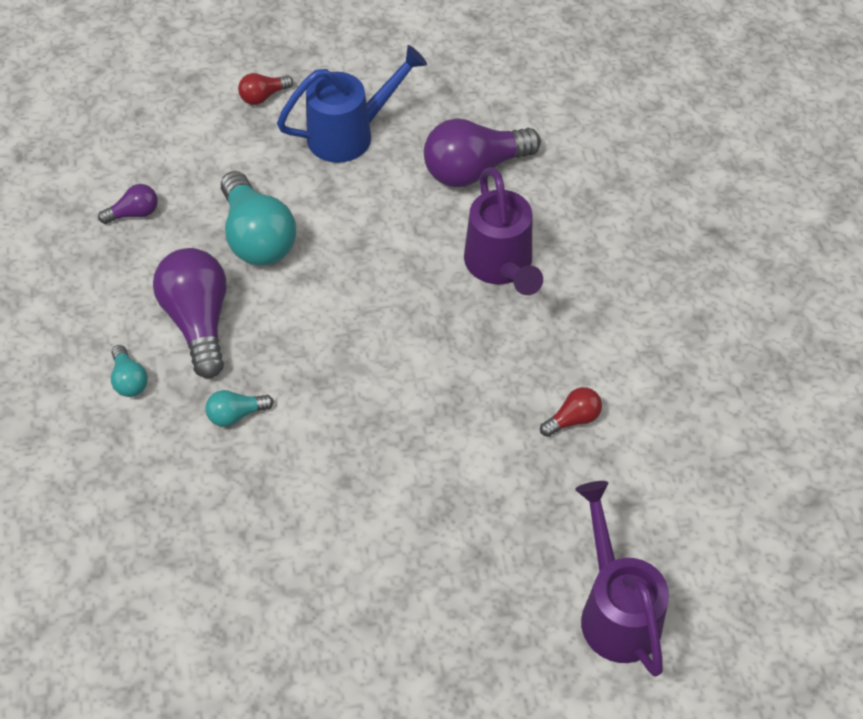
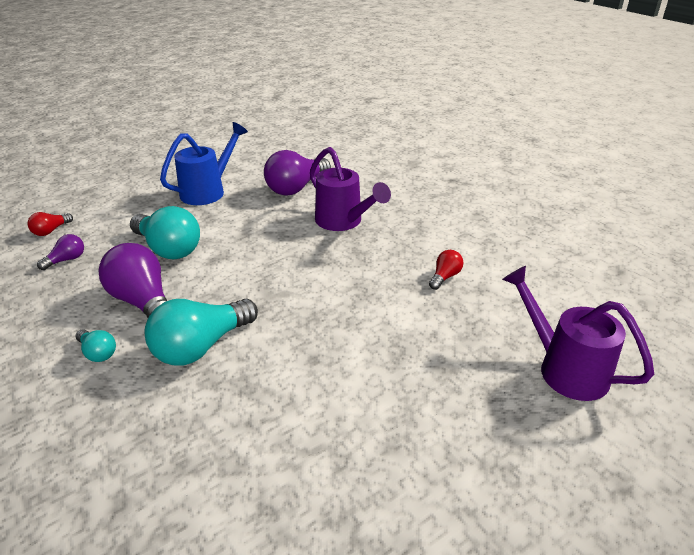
camera: 25 degrees left, 20 degrees down
(236, 414) = (201, 347): turquoise light bulb -> turquoise light bulb, size x2.07
(263, 96) = (140, 188): red light bulb -> red light bulb (51, 231)

